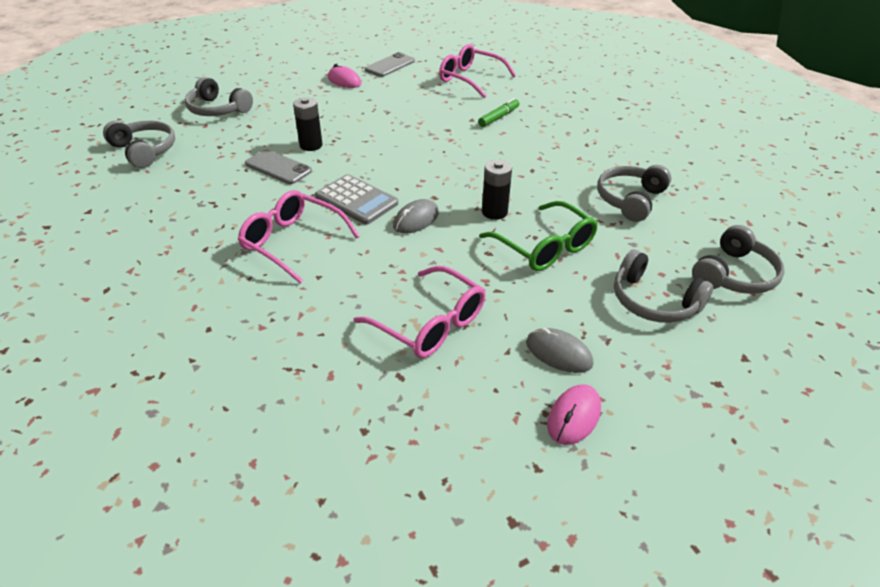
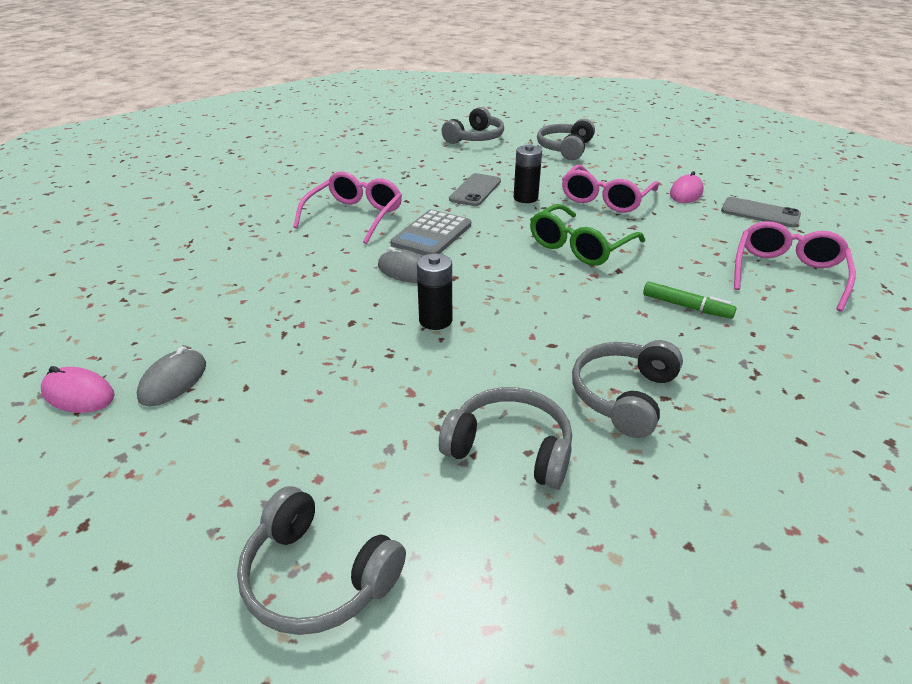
camera: 80 degrees right, 5 degrees down
(430, 324) = (233, 297): pink glasses -> pink glasses (605, 199)
(545, 247) = (368, 363): green glasses -> green glasses (579, 247)
(653, 301) = (255, 466): grey headphones -> grey headphones (623, 396)

